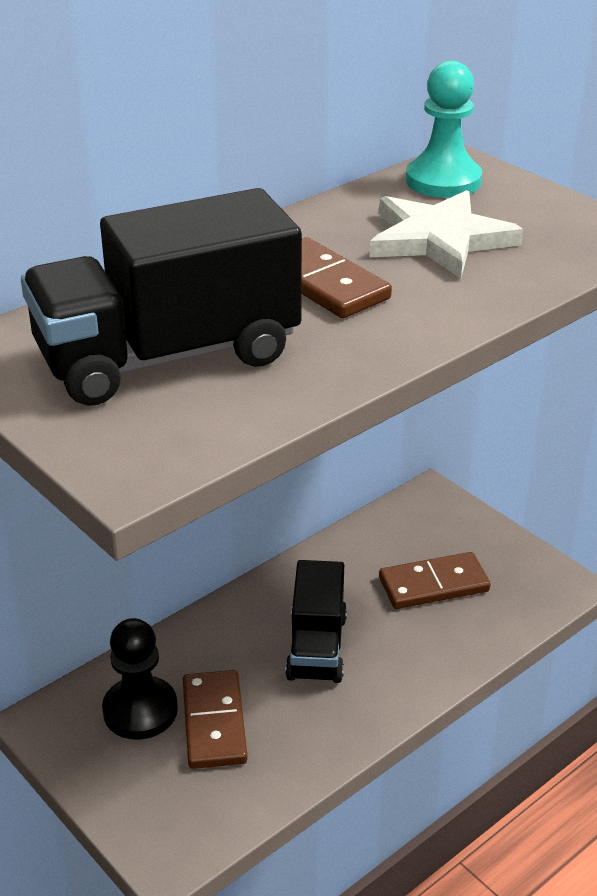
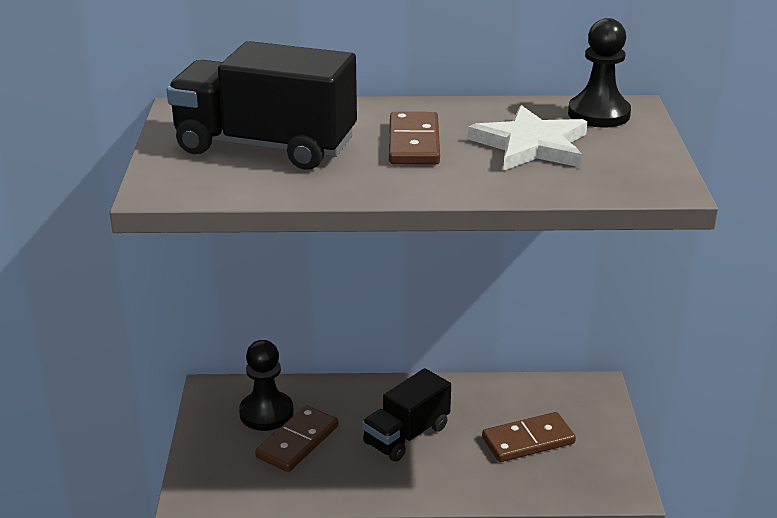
camera: 40 degrees right, 5 degrees down
(433, 585) = (528, 441): brown domino -> brown domino turned 45 degrees counterclockwise
(443, 181) = (598, 114): turquoise pawn -> black pawn

